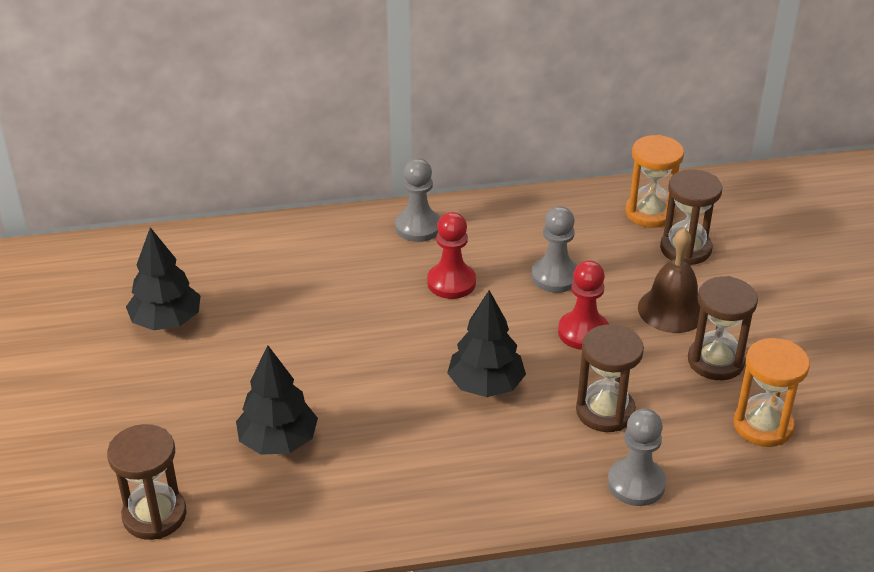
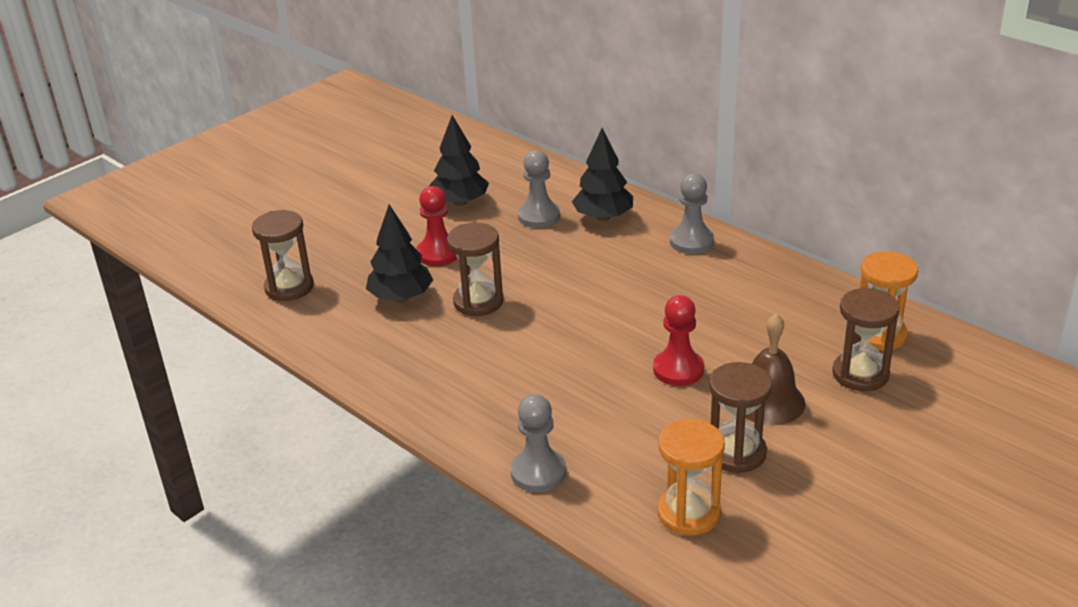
camera: 55 degrees right, 5 degrees down
(451, 282) = (650, 285): red pawn -> red pawn (438, 254)
(486, 385) = (559, 353): black tree -> black tree (603, 217)
(555, 276) = (725, 326): grey pawn -> grey pawn (539, 216)
(605, 411) = (600, 421): brown hourglass -> brown hourglass (478, 302)

